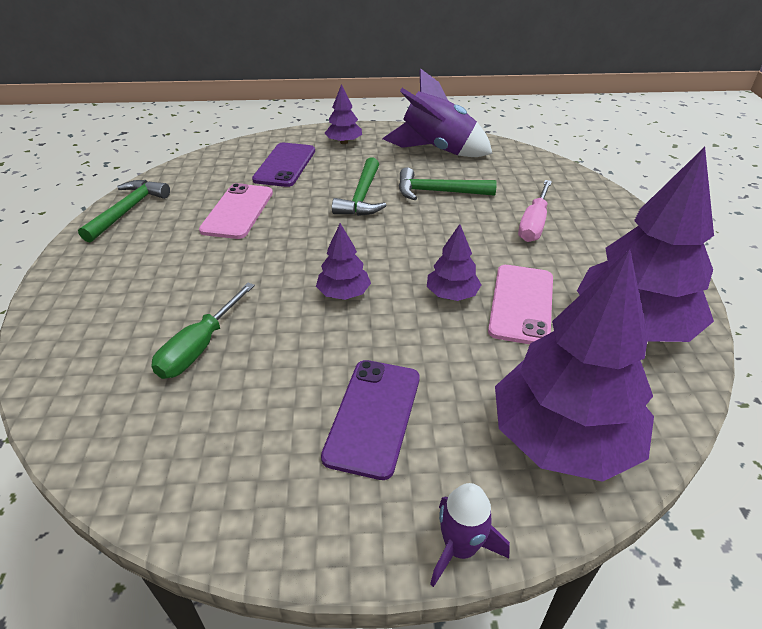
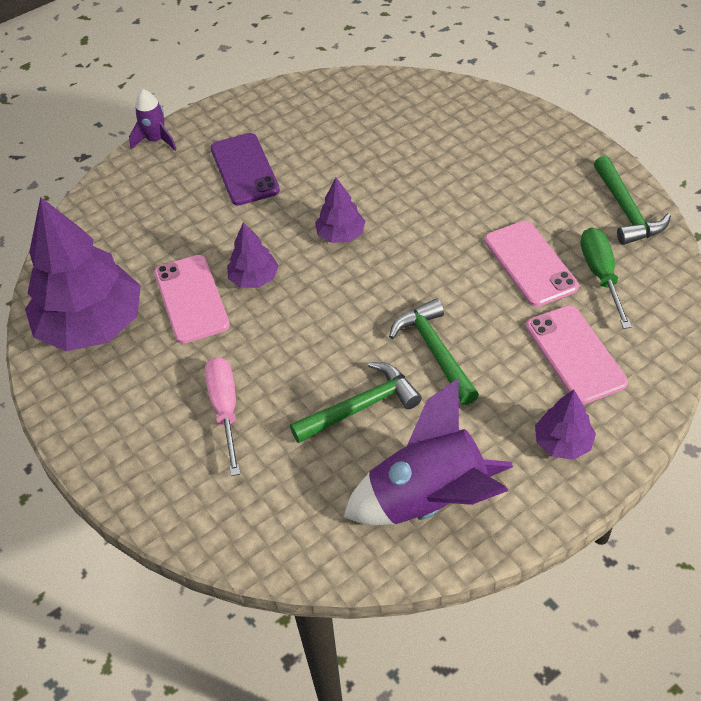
camera: 150 degrees right, 10 degrees up
(199, 347) = (395, 149): green screwdriver -> green screwdriver (601, 275)
(285, 165) = (575, 354): purple phone -> pink phone
(562, 438) = (122, 214): purple tree -> none

